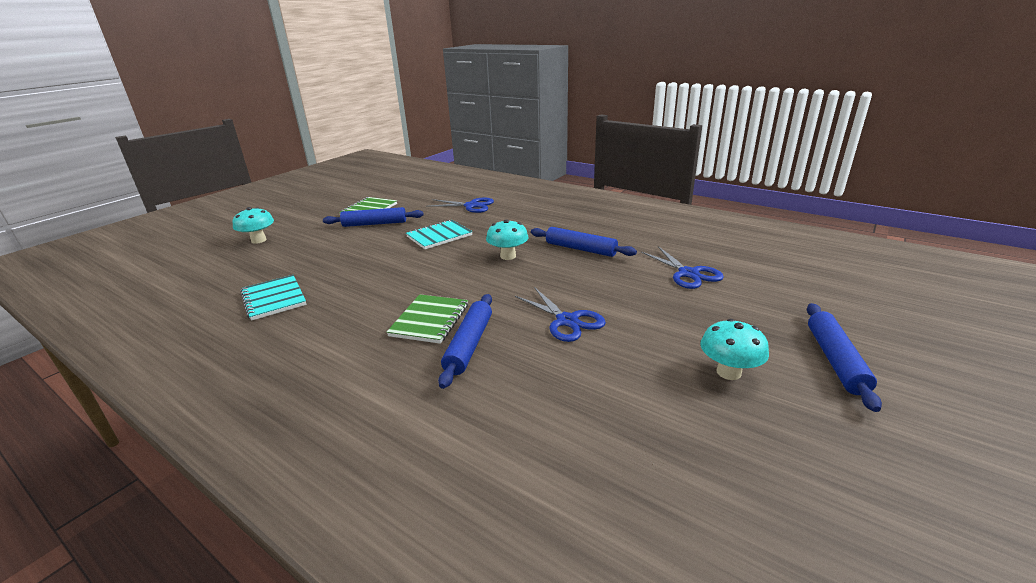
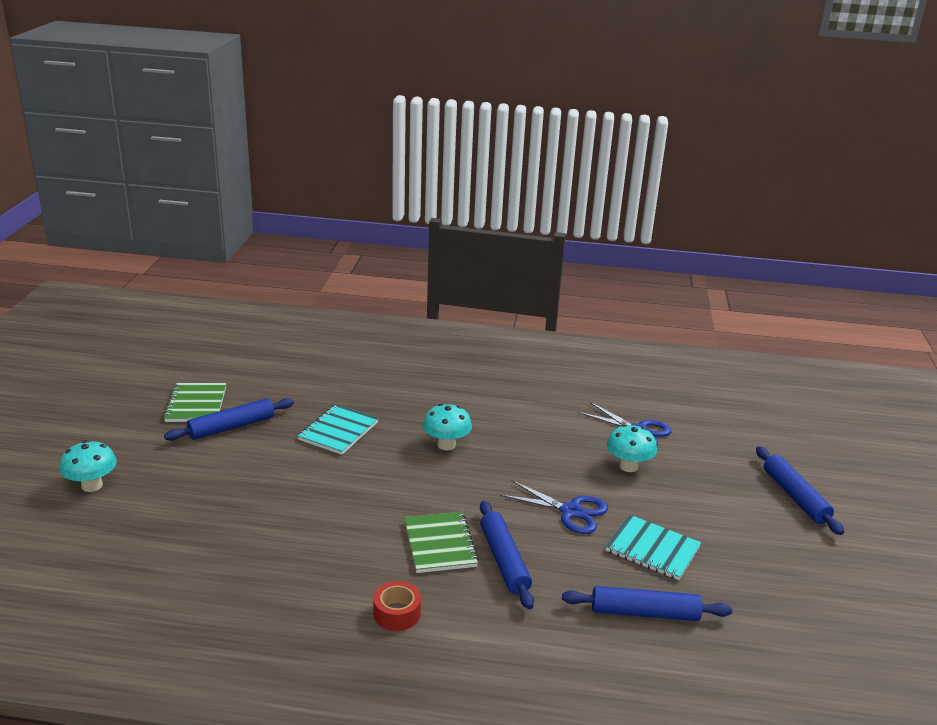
camera: 30 degrees left, 0 degrees up
(274, 299) = (230, 563): turquoise notebook -> turquoise notebook (652, 549)
(340, 362) = (397, 613): none -> red tape
(471, 206) = (332, 375): blue scissors -> none
(580, 249) = (515, 419): blue rolling pin -> blue rolling pin (644, 613)
(728, 372) = (730, 528): turquoise mushroom -> turquoise mushroom (628, 466)

